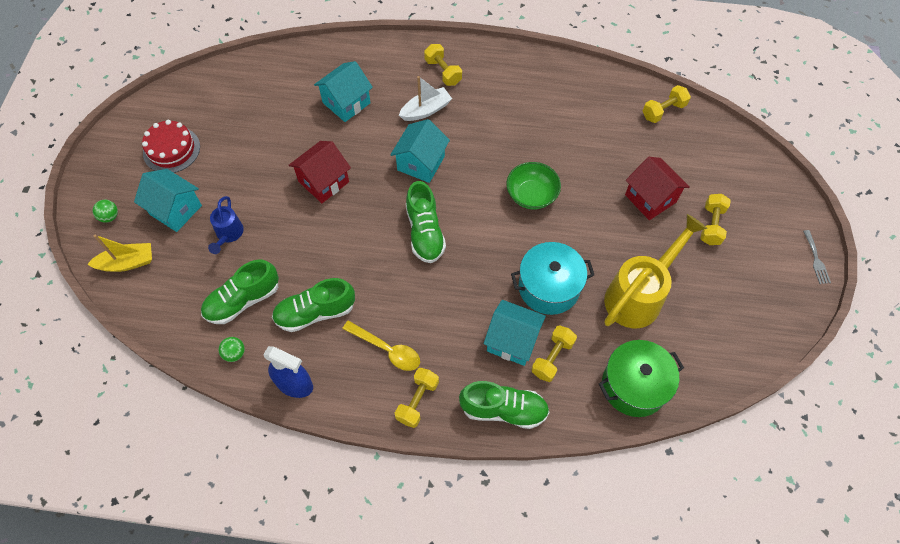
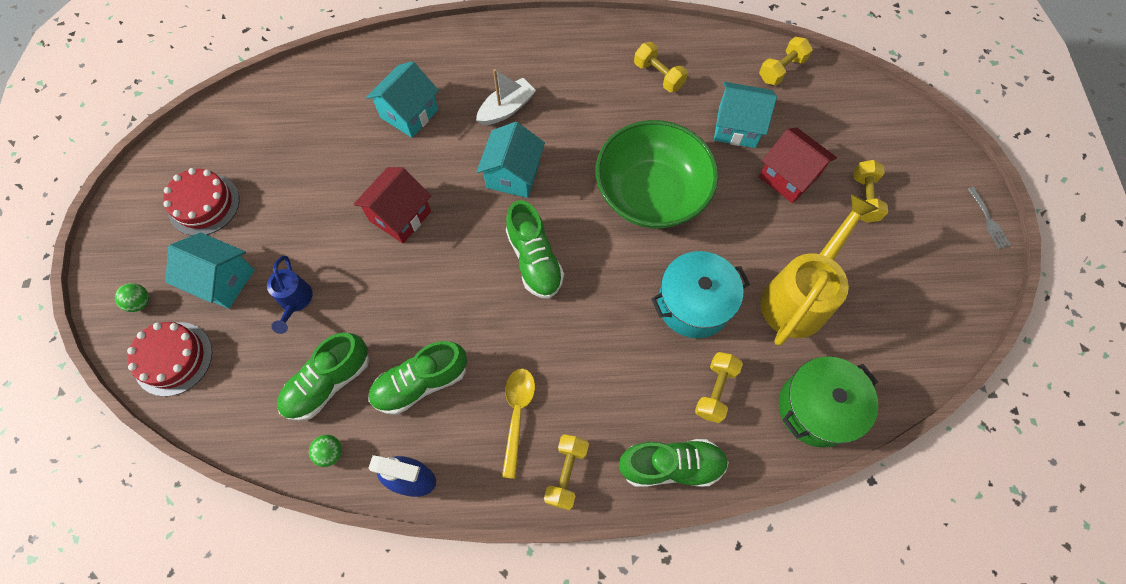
camera: 10 degrees left, 5 degrees up
(127, 263) = (173, 358): yellow boat -> red cake
(387, 349) = (517, 415): yellow spoon -> yellow spoon turned 105 degrees counterclockwise
(443, 72) = (518, 59): yellow dumbbell -> yellow dumbbell (658, 75)
(512, 341) = (664, 378): turquoise house -> turquoise house (736, 127)
(531, 195) = (651, 194): green bowl -> green bowl, size x1.82

